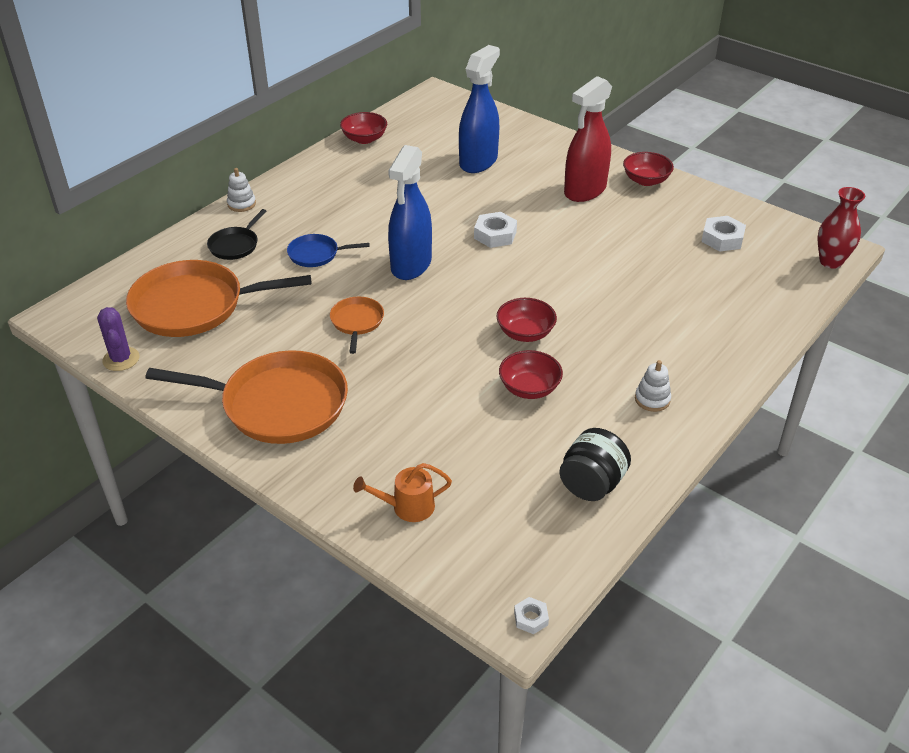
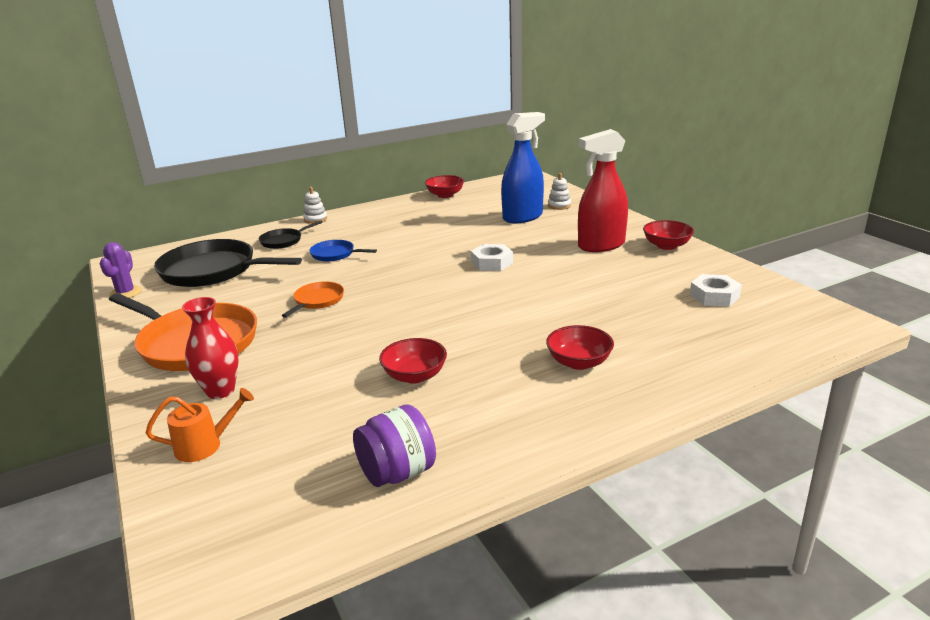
camera: 25 degrees right, 15 degrees down
(194, 306) = (213, 271): orange pan -> black pan
(407, 507) = (205, 445): orange watering can -> orange watering can turned 150 degrees clockwise
(411, 265) = (401, 271): blue spray bottle -> none
(525, 333) = (452, 333): red bowl -> red bowl (579, 362)
(531, 618) = (205, 589): white nut -> none
(592, 484) = (397, 473): black jar -> purple jar
(652, 399) = (530, 411): white stacking toy -> white stacking toy (559, 206)
(830, 262) = (831, 332): red vase -> red vase (220, 391)

